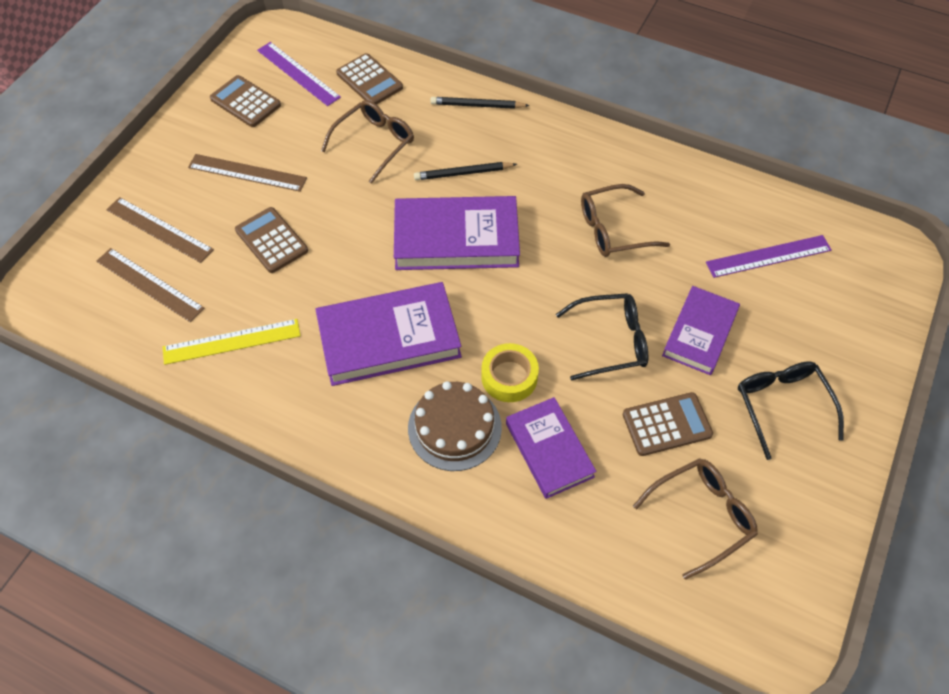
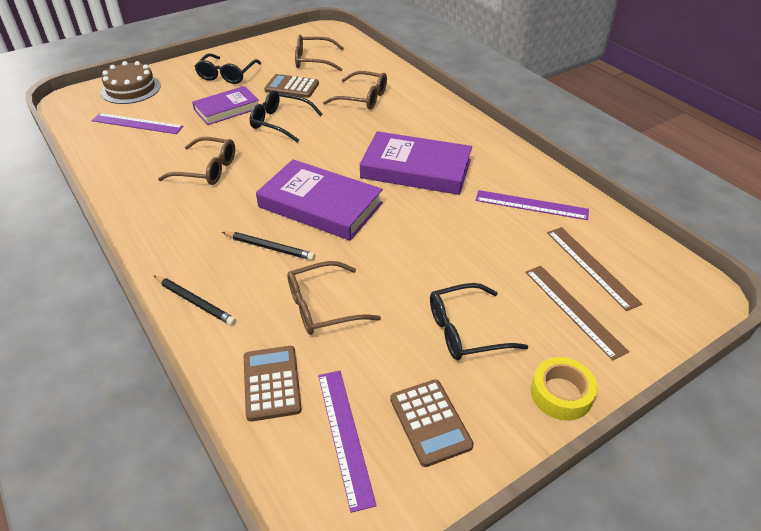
camera: 150 degrees left, 15 degrees down
(232, 341) = (531, 205): yellow ruler -> purple ruler
(247, 173) = (465, 331): brown ruler -> black glasses
(271, 240) = (470, 260): brown calculator -> none
(454, 427) = (406, 120): brown cake -> brown cake (131, 89)
(509, 377) = (356, 128): yellow tape -> yellow tape (561, 394)
(549, 450) = (362, 98): purple book -> brown glasses

